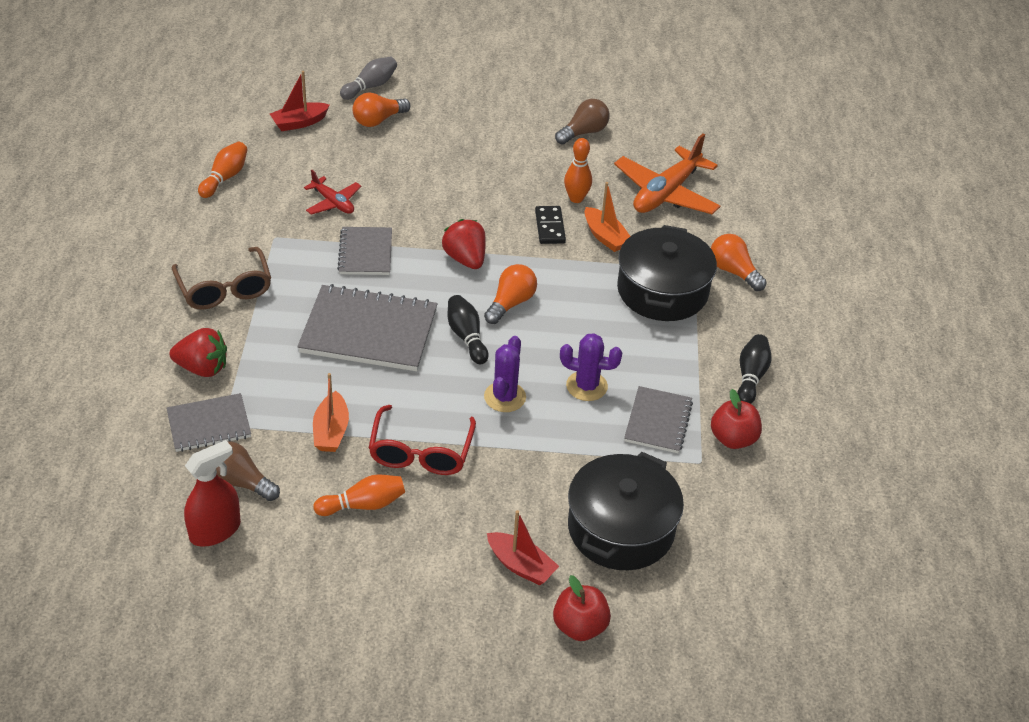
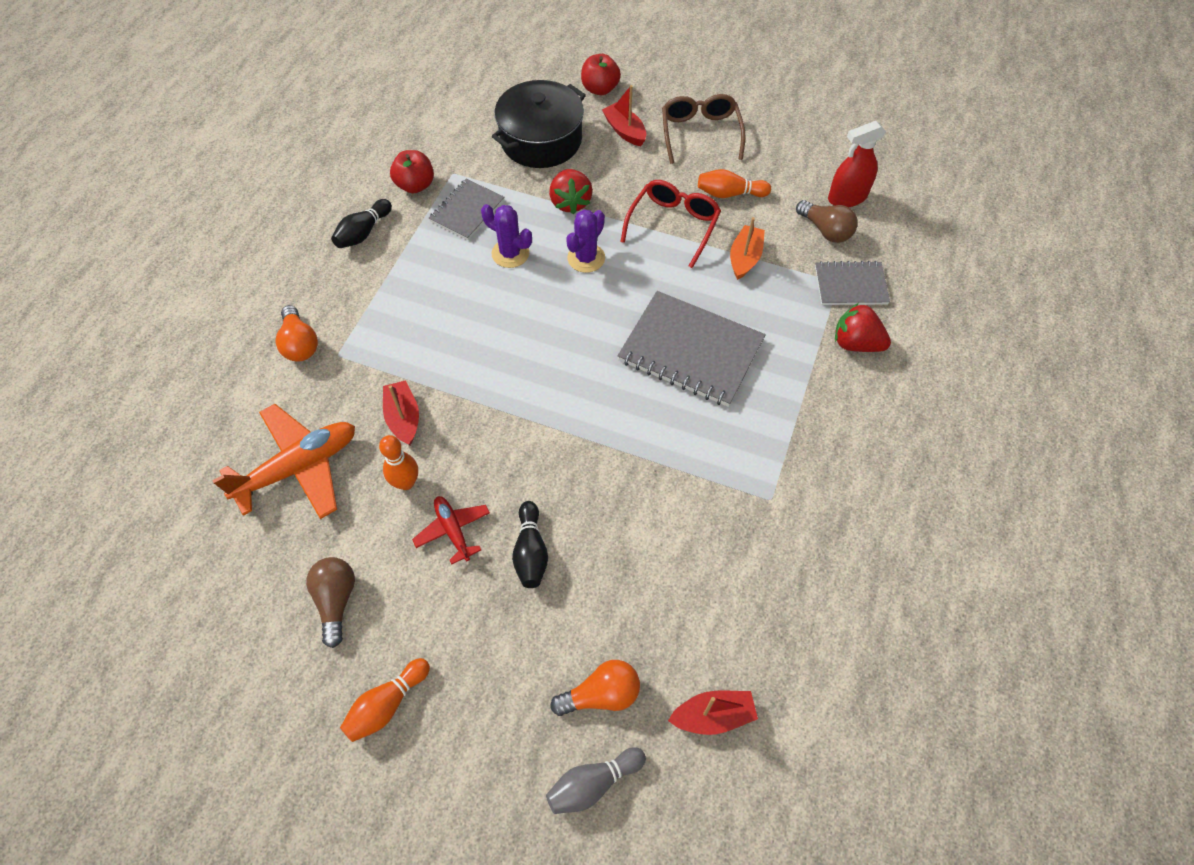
camera: 160 degrees left, 15 degrees up
(225, 178) = (824, 618): orange bowling pin -> orange bowling pin (387, 704)
(225, 289) = (831, 435): brown glasses -> brown glasses (700, 133)
(333, 202) = (694, 541): red plane -> red plane (453, 530)
(366, 253) = (672, 452): grey notebook -> none
(465, 259) = (566, 420): red strawberry -> red strawberry (570, 202)
(466, 337) = (598, 325): black bowling pin -> black bowling pin (531, 552)
(511, 303) = (541, 354): orange light bulb -> none
(549, 227) = (457, 445): black domino -> none
(583, 132) = (336, 600): brown light bulb -> brown light bulb turned 105 degrees clockwise
(605, 236) = (403, 418): orange boat -> red boat
(662, 290) = (385, 336): black pot -> none

